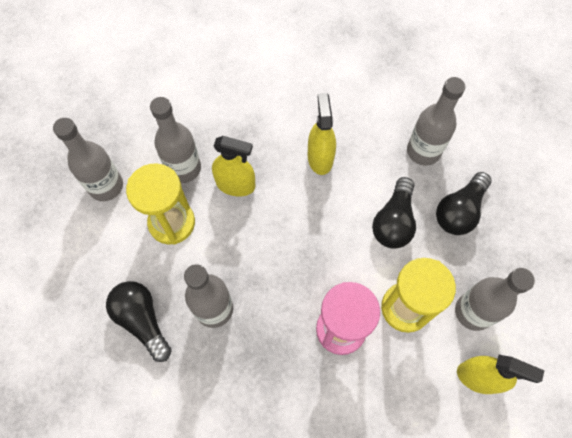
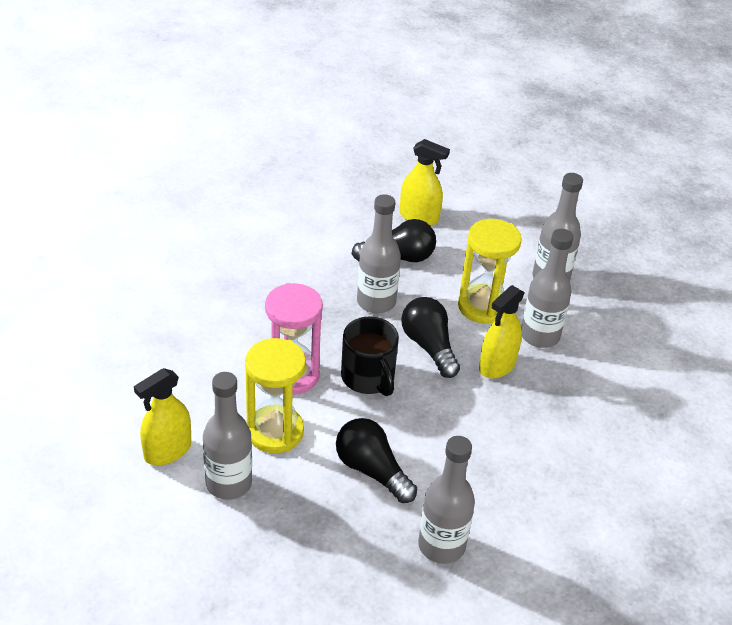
camera: 115 degrees right, 25 degrees down
(306, 269) = (368, 378): none -> black mug
(320, 158) = (489, 446): yellow spray bottle -> yellow spray bottle (419, 217)
(459, 211) = (344, 537): black light bulb -> black light bulb (429, 346)

